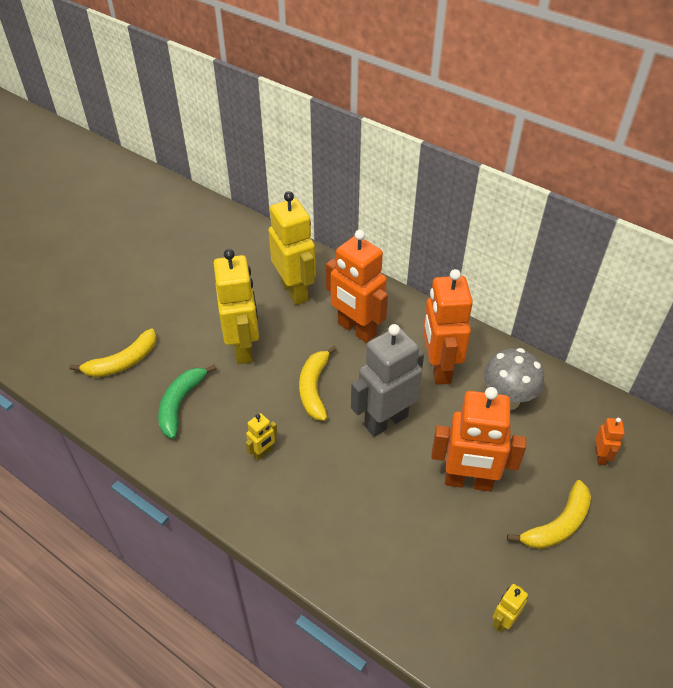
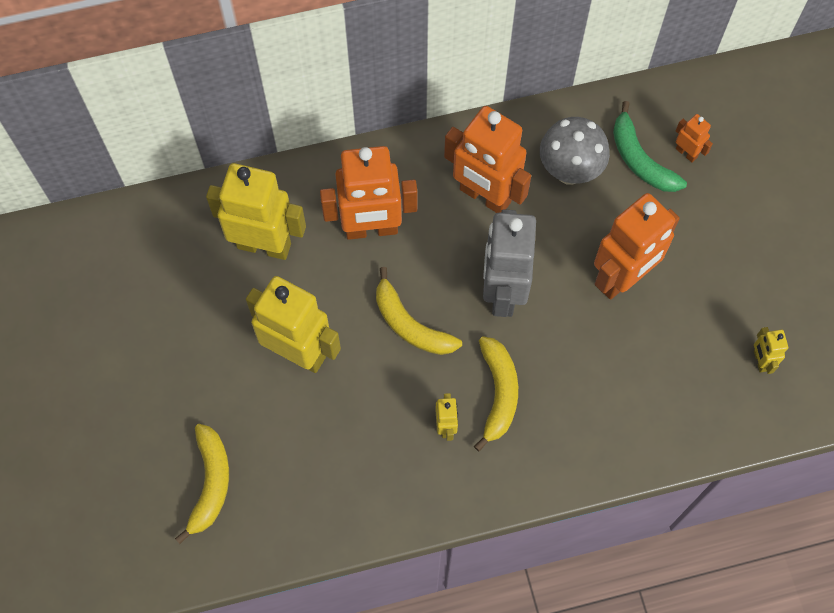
camera: 50 degrees left, 20 degrees up
(180, 404) = (320, 462): green banana -> green banana (640, 159)
(558, 524) = (717, 245): yellow banana -> yellow banana (498, 393)

